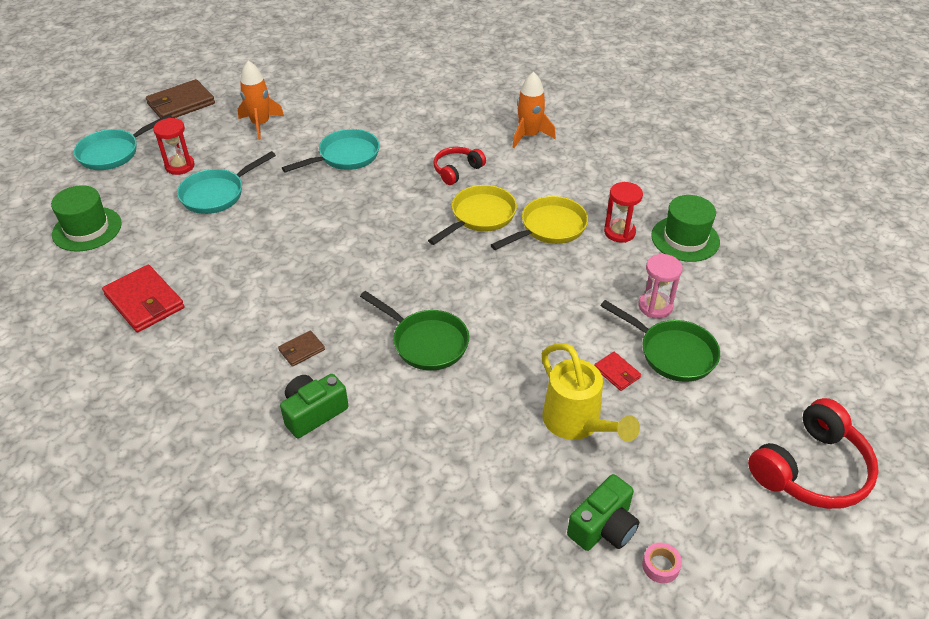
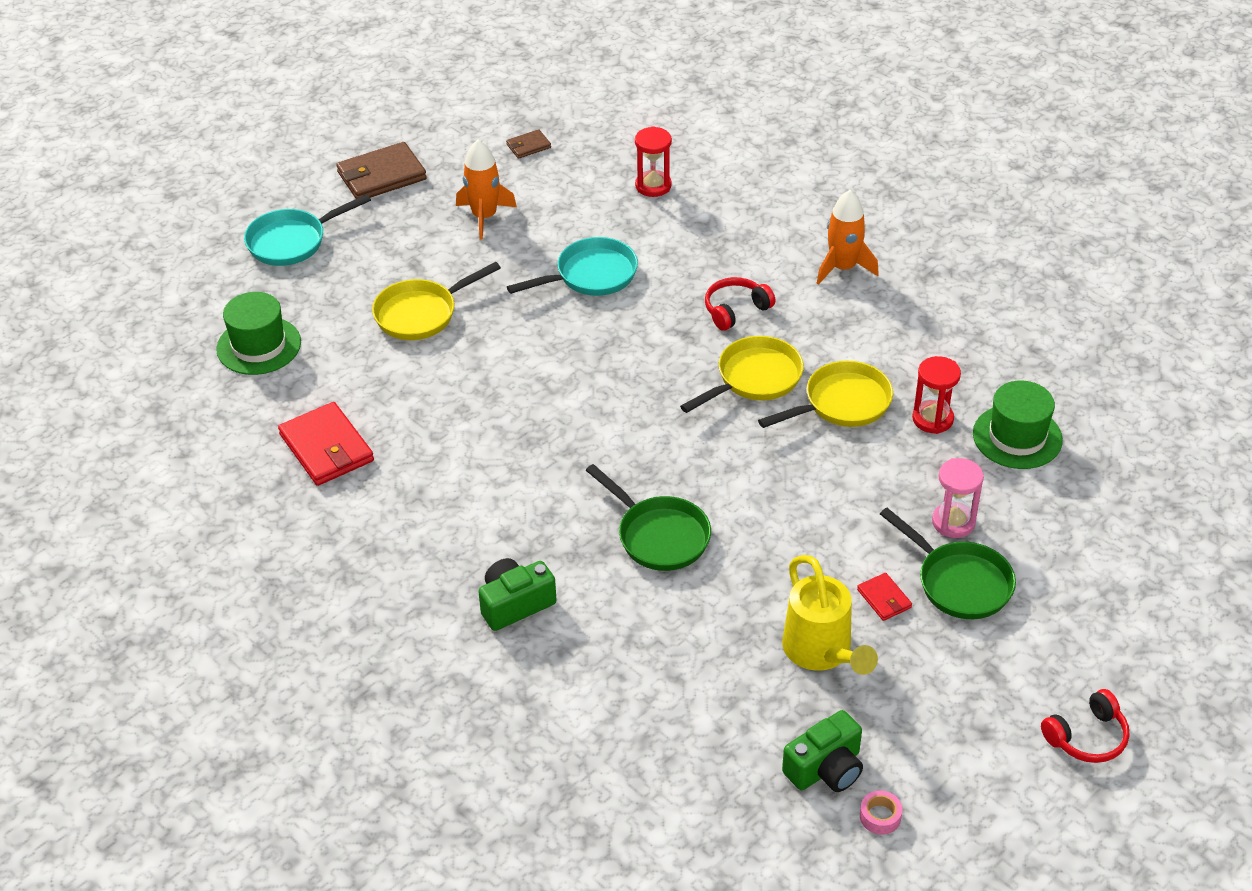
camera: 10 degrees right, 0 degrees up
(180, 166) = (376, 269): red hourglass -> red hourglass (653, 186)
(217, 194) = (421, 314): turquoise pan -> yellow pan
(301, 350) = (508, 528): brown wallet -> brown wallet (528, 146)
(811, 469) = (1087, 737): red headphones -> red headphones, size x0.59

